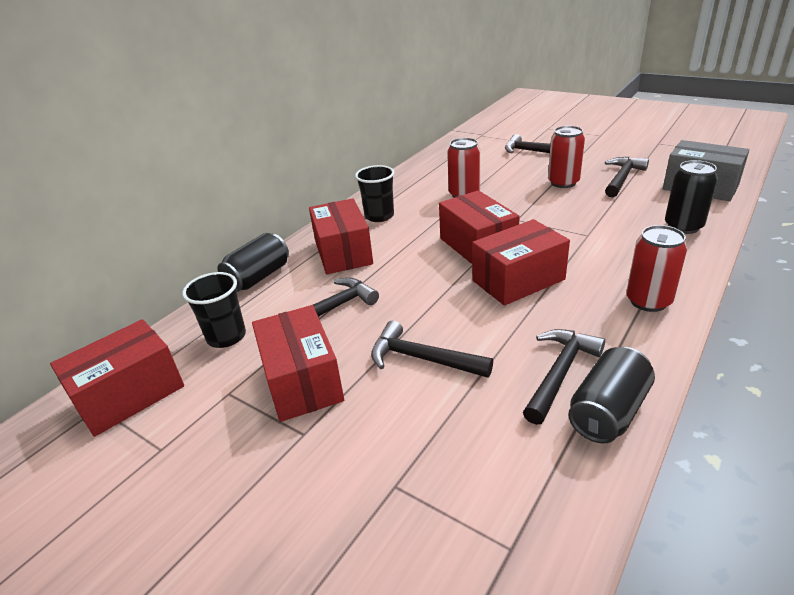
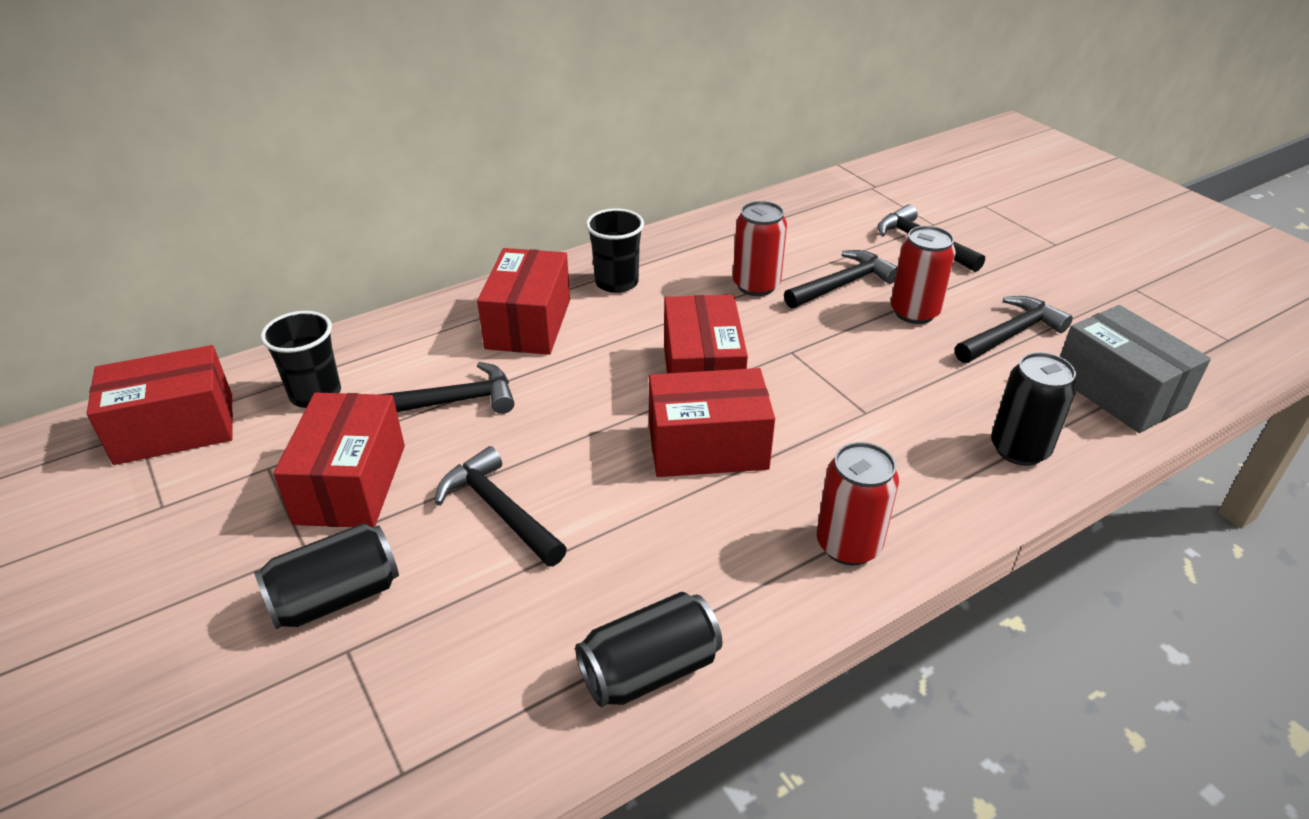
camera: 20 degrees right, 5 degrees up
(258, 277) = (406, 324): black can -> black can (336, 597)
(559, 373) = (639, 597): black hammer -> black hammer (842, 284)

